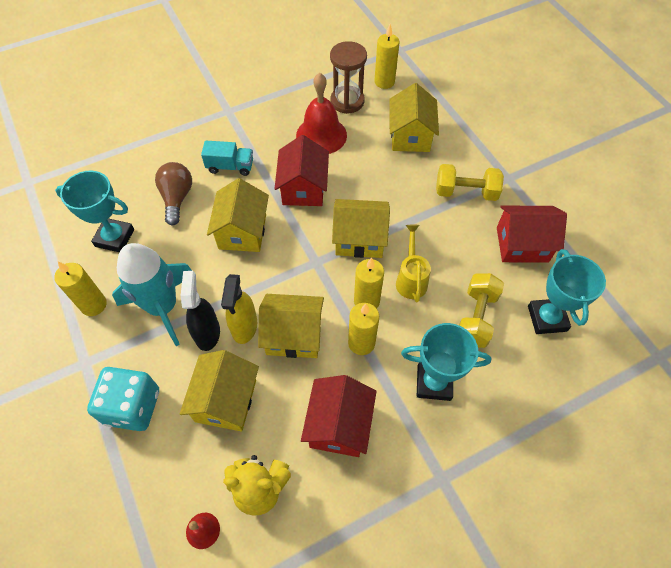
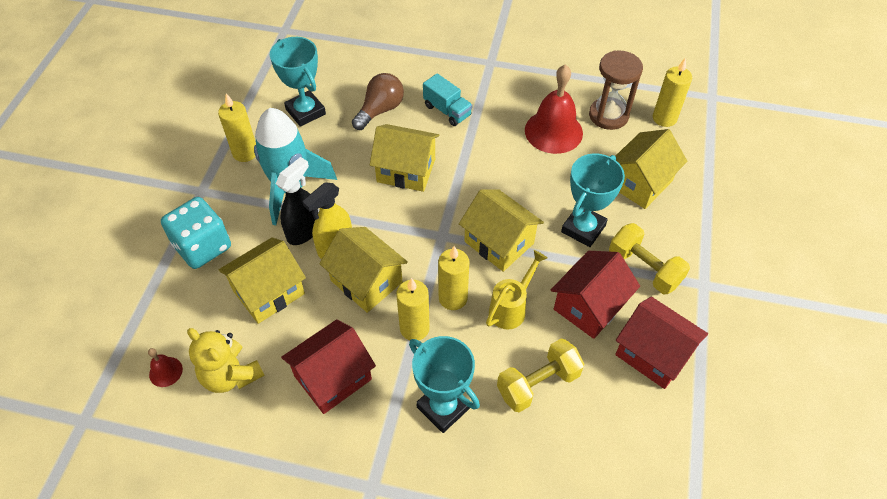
camera: 40 degrees right, 5 degrees down
(242, 231) = (406, 170): yellow house -> yellow house turned 60 degrees clockwise
(303, 188) = (492, 167): red house -> red house (589, 306)
(547, 318) = (608, 436): turquoise trophy -> turquoise trophy (583, 228)

